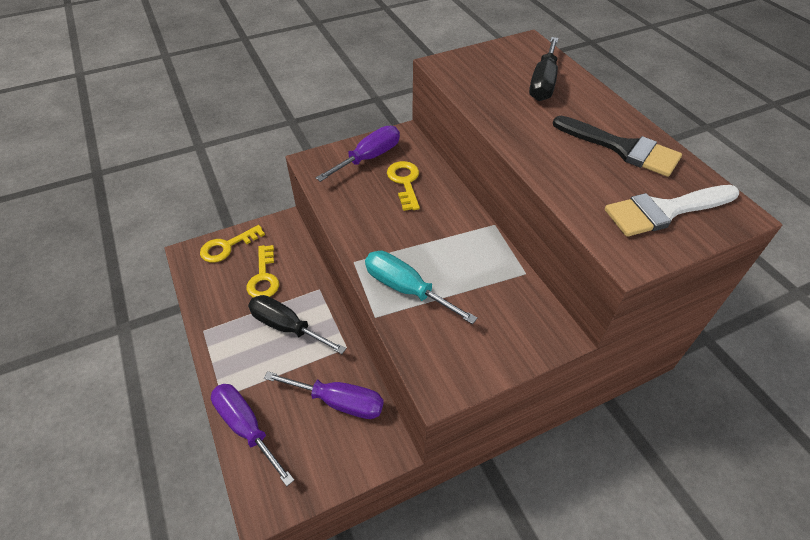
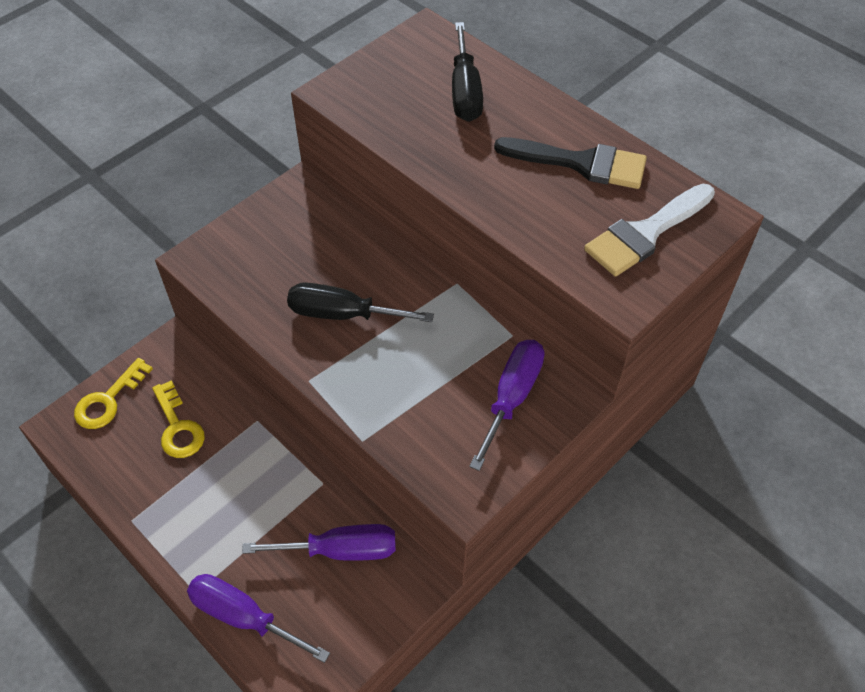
camera: 20 degrees left, 5 degrees up
(287, 327) = (238, 481): black screwdriver -> black screwdriver (342, 314)
(369, 158) = (268, 233): purple screwdriver -> purple screwdriver (512, 397)
(405, 182) = (328, 256): yellow key -> none
(406, 289) = (384, 396): turquoise screwdriver -> none

